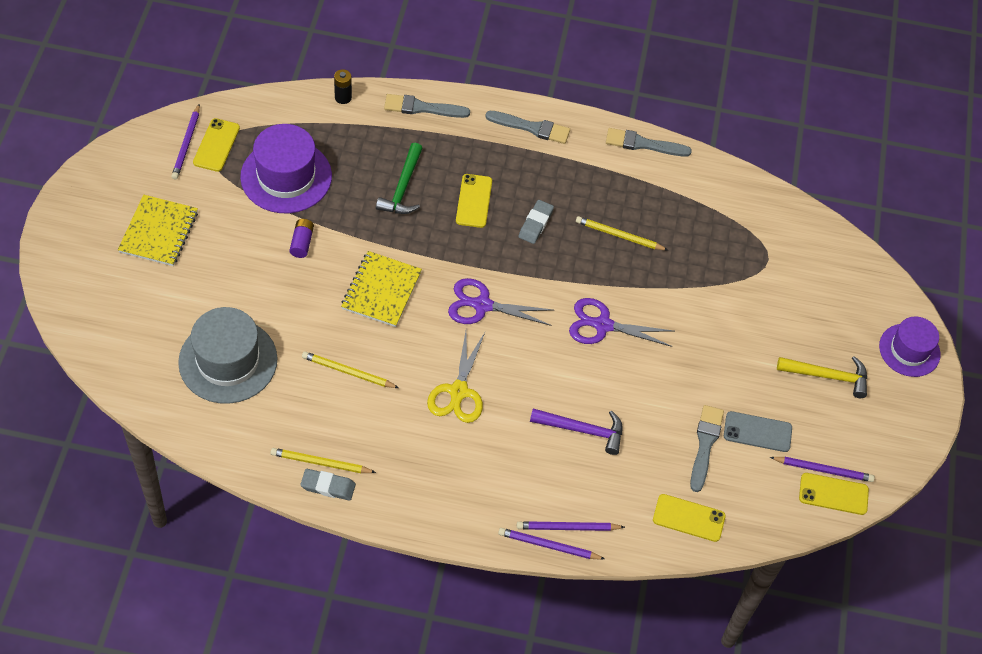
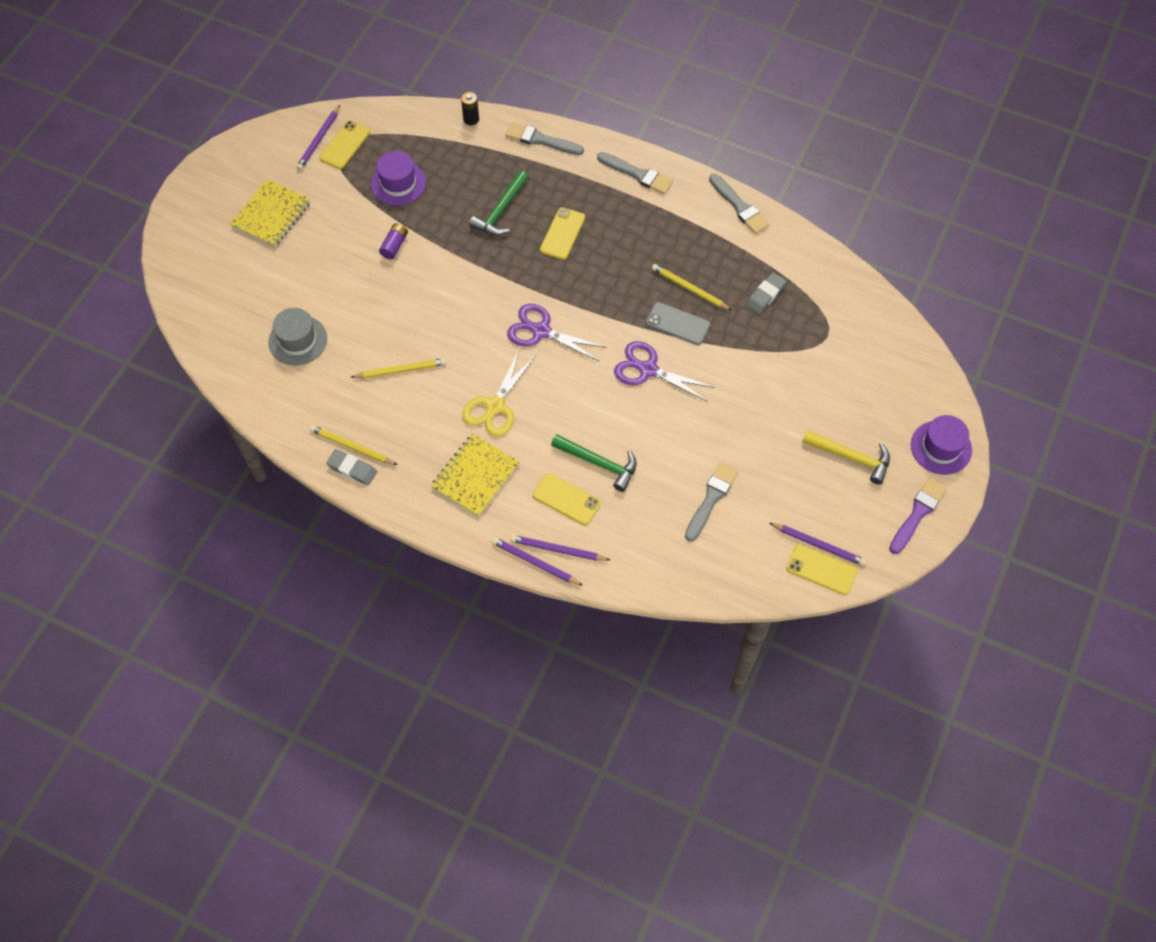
camera: 20 degrees right, 5 degrees up
(228, 361) = (298, 340): grey hat -> grey hat, size x0.65
(286, 176) = (398, 183): purple hat -> purple hat, size x0.65
(348, 372) = (400, 370): yellow pencil -> yellow pencil turned 135 degrees clockwise
(381, 290) = (453, 301): yellow notebook -> yellow notebook (475, 476)
(535, 224) = (613, 264): grey eraser -> grey eraser (765, 295)
(582, 430) = (599, 463): purple hammer -> green hammer
(643, 144) = (739, 206): grey brush -> grey brush turned 150 degrees counterclockwise
(688, 518) = (674, 564): yellow phone -> yellow phone (566, 499)
(757, 432) = (765, 496): grey phone -> grey phone (678, 324)
(907, 419) = (918, 513): none -> purple brush

